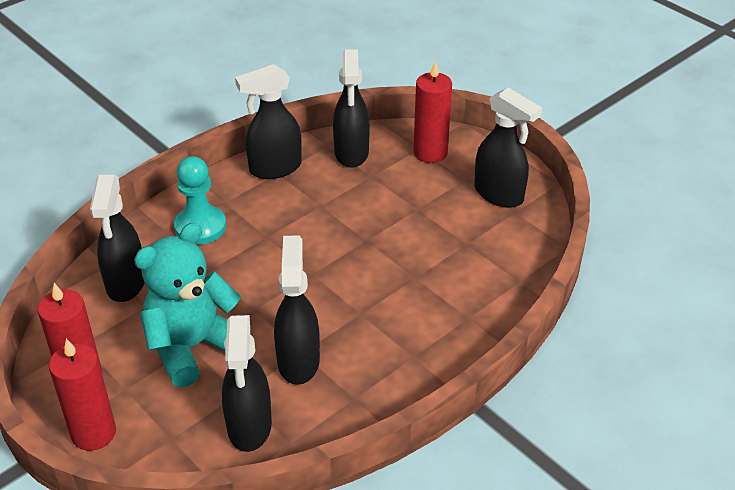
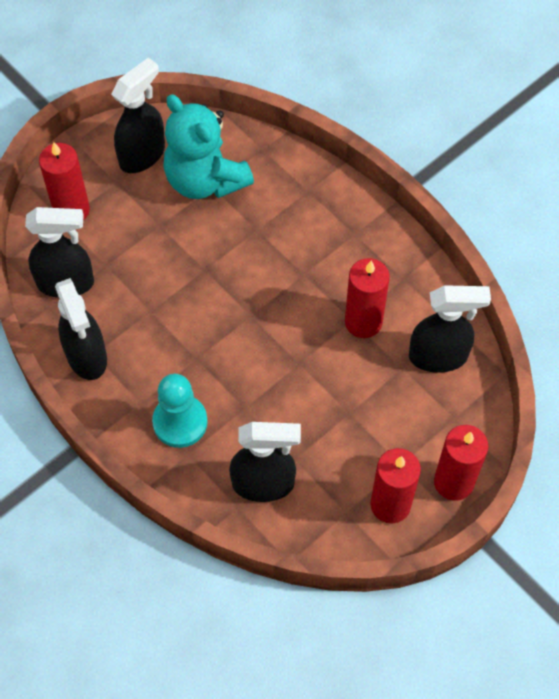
camera: 90 degrees left, 20 degrees up
(192, 347) = (349, 411): turquoise teddy bear -> turquoise teddy bear (205, 180)
(298, 361) = (363, 322): black spray bottle -> red candle

